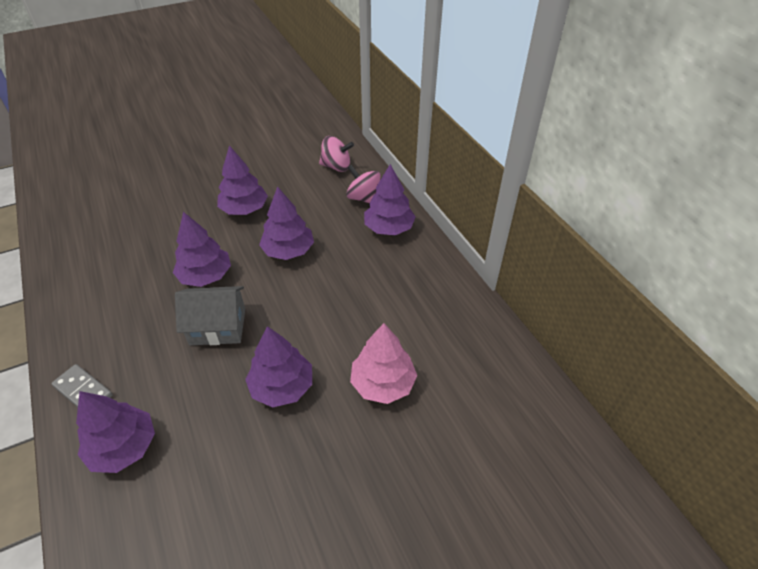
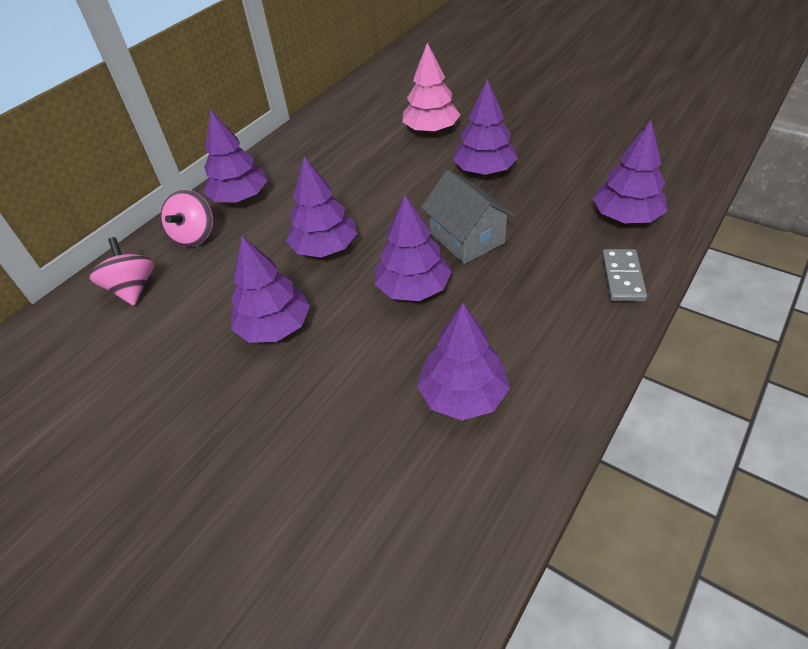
camera: 115 degrees left, 0 degrees up
(114, 260) = (463, 395): none -> purple tree

